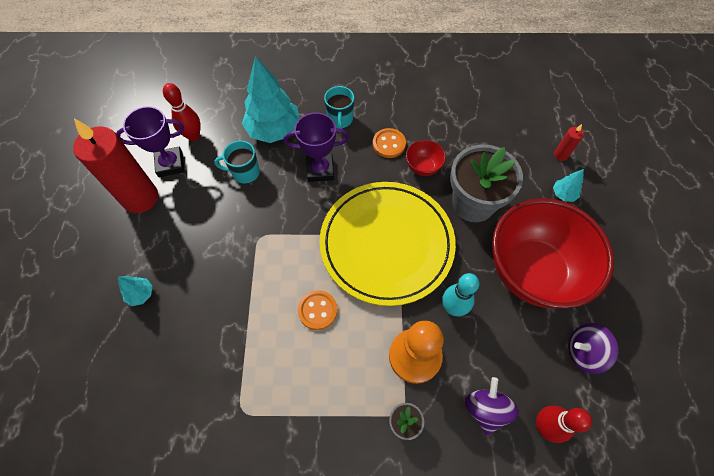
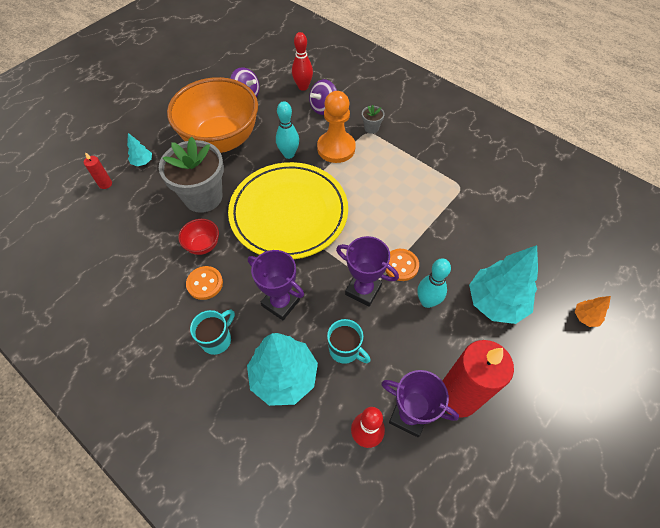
camera: 140 degrees left, 5 degrees down
(48, 339) = (585, 317): none -> orange tree
(141, 294) = (496, 302): turquoise tree -> turquoise tree, size x2.24
(203, 252) = (427, 301): none -> turquoise bowling pin
(264, 224) = (363, 290): none -> purple trophy
(317, 310) = (372, 206): orange button -> orange button (401, 265)
(532, 271) = (221, 140): red bowl -> orange bowl

